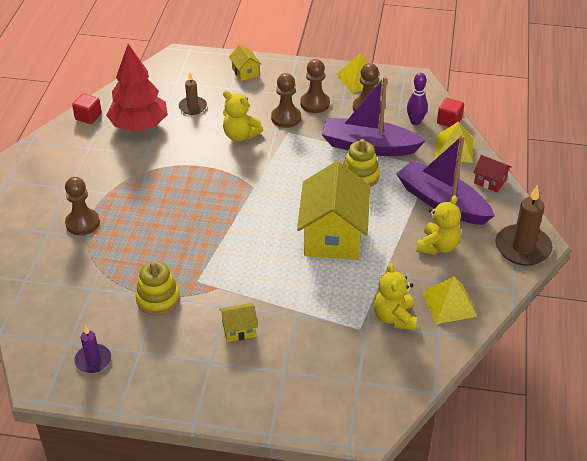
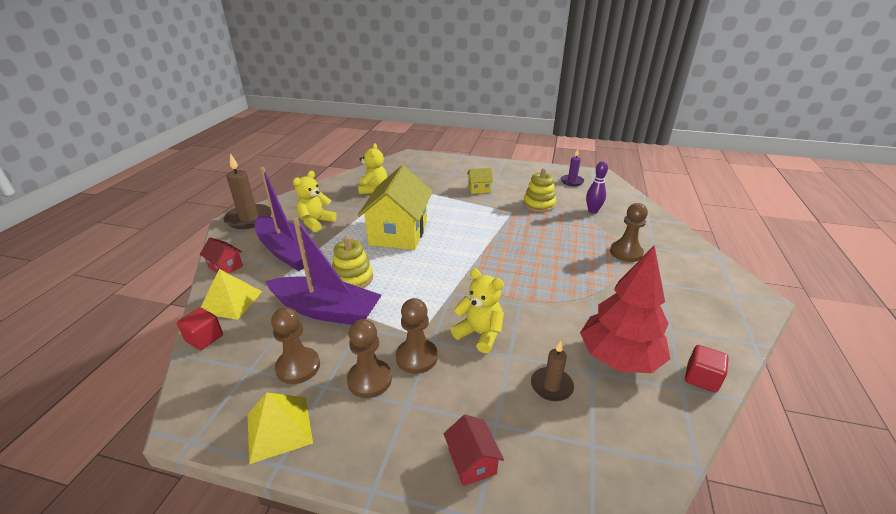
camera: 175 degrees left, 10 degrees down
(245, 72) = (472, 461): yellow house -> red house
(415, 122) = (248, 340): purple bowling pin -> purple bowling pin (592, 211)
(449, 304) = (331, 194): yellow pyramid -> none

